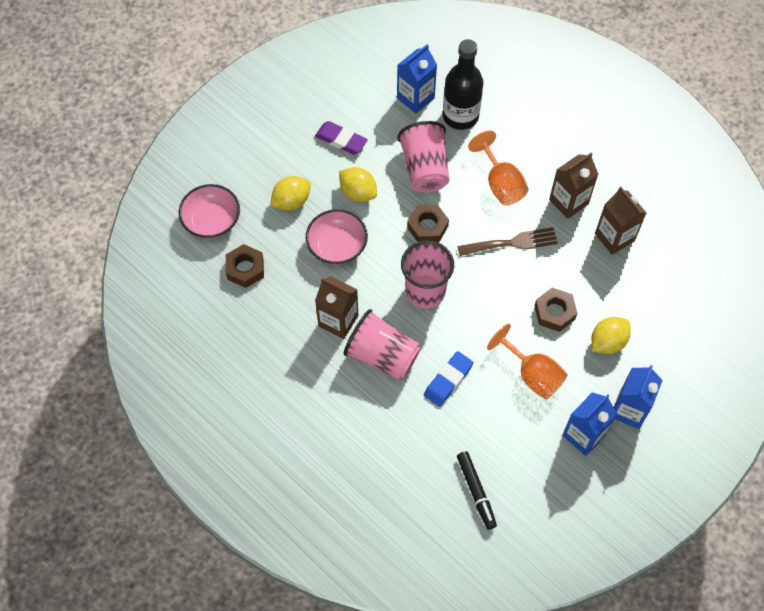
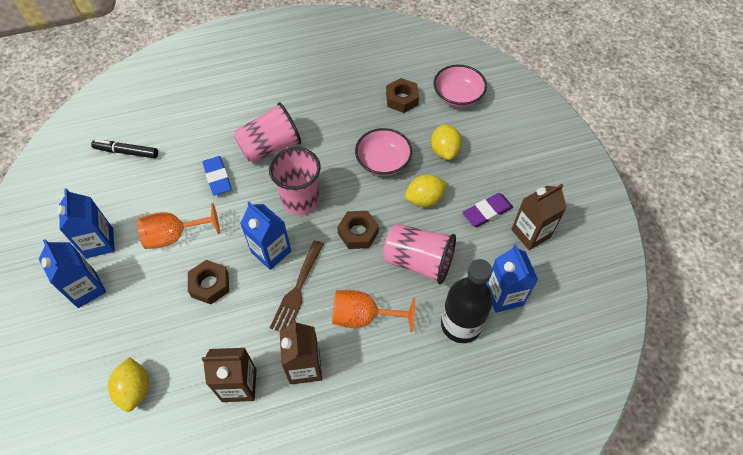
camera: 120 degrees right, 5 degrees down
(338, 320) = (318, 134): brown carton -> brown carton (530, 233)
(492, 284) = (271, 252): none -> blue carton
(607, 342) = (151, 310): yellow lemon -> yellow lemon (135, 389)

